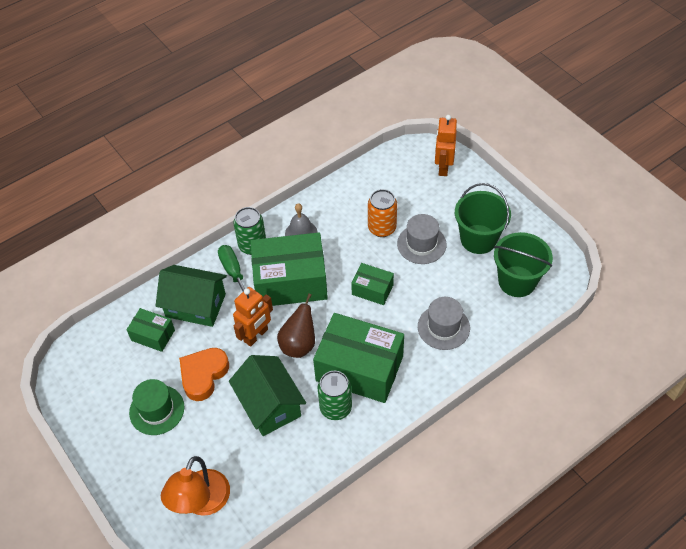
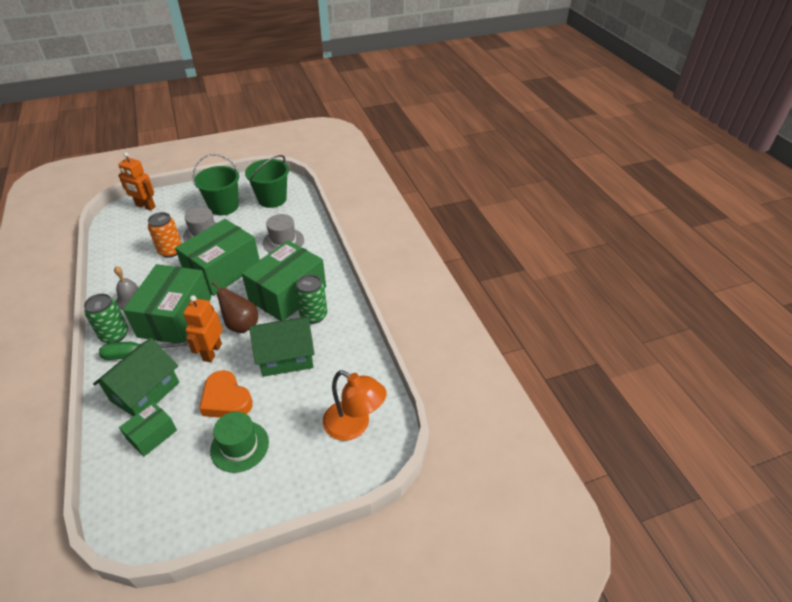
camera: 75 degrees left, 10 degrees down
(256, 335) = (212, 352): orange robot -> orange robot turned 135 degrees counterclockwise
(372, 289) = (223, 270): green box -> green box, size x2.01

